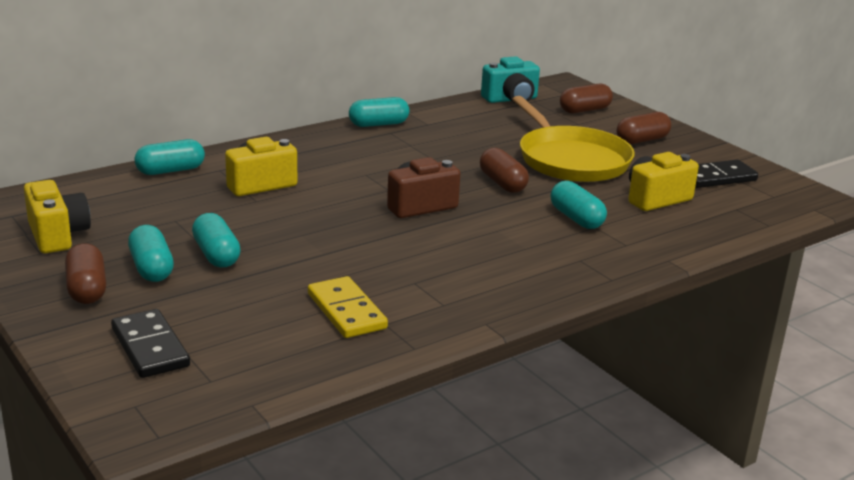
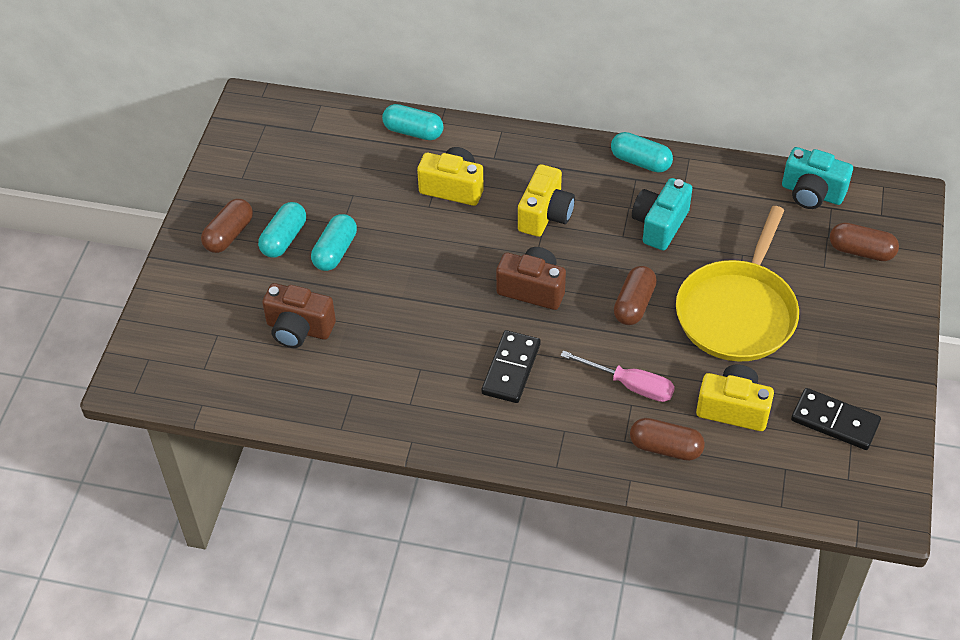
camera: 50 degrees right, 25 degrees up
(57, 235) = (268, 165): yellow camera -> yellow camera (545, 215)
(150, 347) = (204, 315): black domino -> black domino (511, 369)
(264, 311) = (299, 329): none -> brown camera
(347, 311) = (344, 365): yellow domino -> none
(447, 144) = (660, 225): none -> turquoise camera
(576, 218) = (630, 385): turquoise capsule -> pink screwdriver
(642, 140) = (847, 328): brown capsule -> brown capsule (665, 447)

